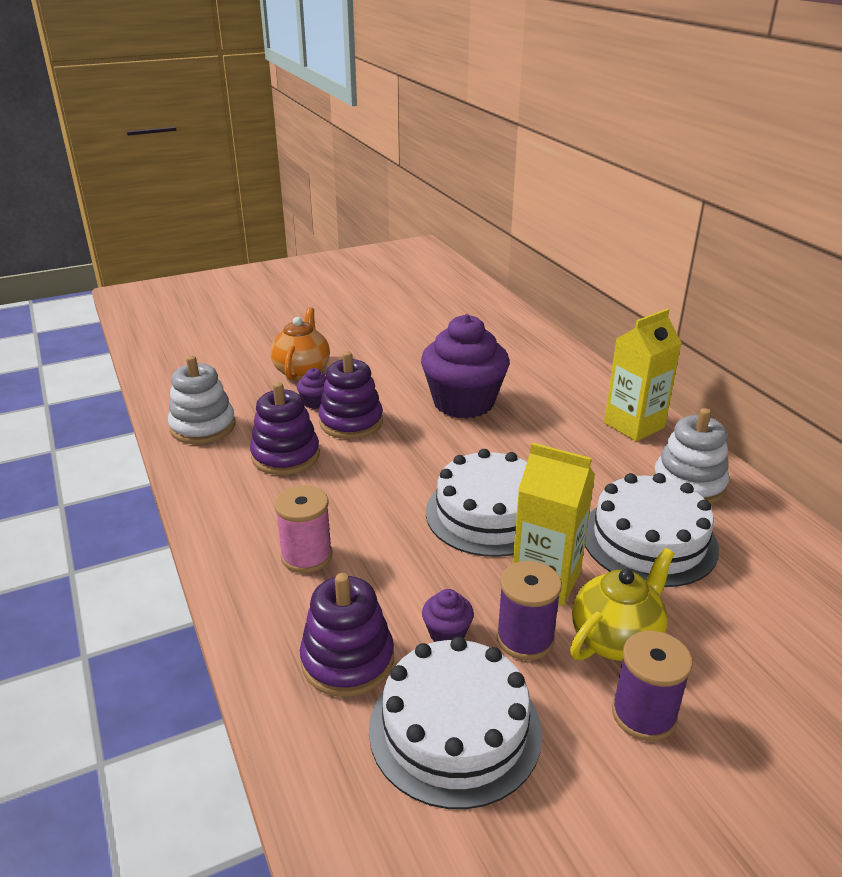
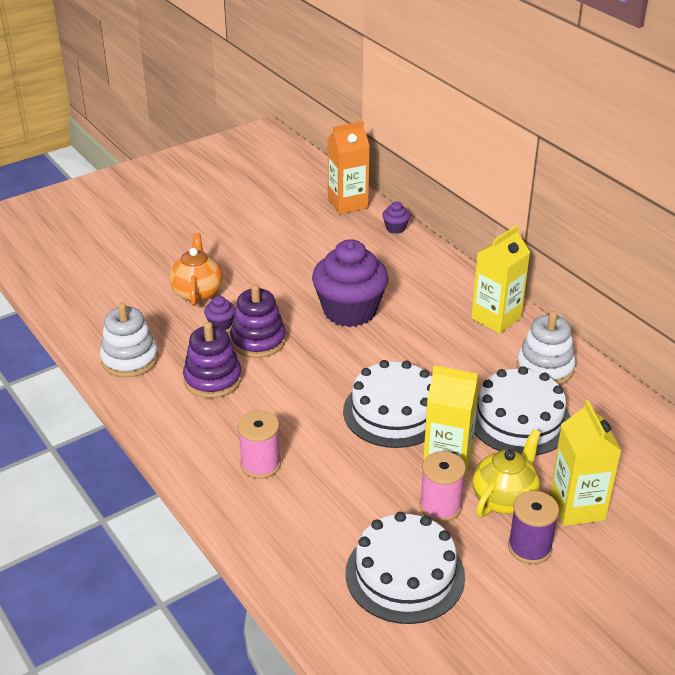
camera: 10 degrees left, 5 degrees up
(347, 660) = (317, 539): purple stacking toy -> none
(447, 633) = (383, 510): purple cupcake -> purple cupcake (395, 228)
(487, 307) = (347, 203): none -> orange carton
(525, 638) = (440, 506): purple spool -> pink spool
(719, 664) = (577, 507): none -> yellow carton

